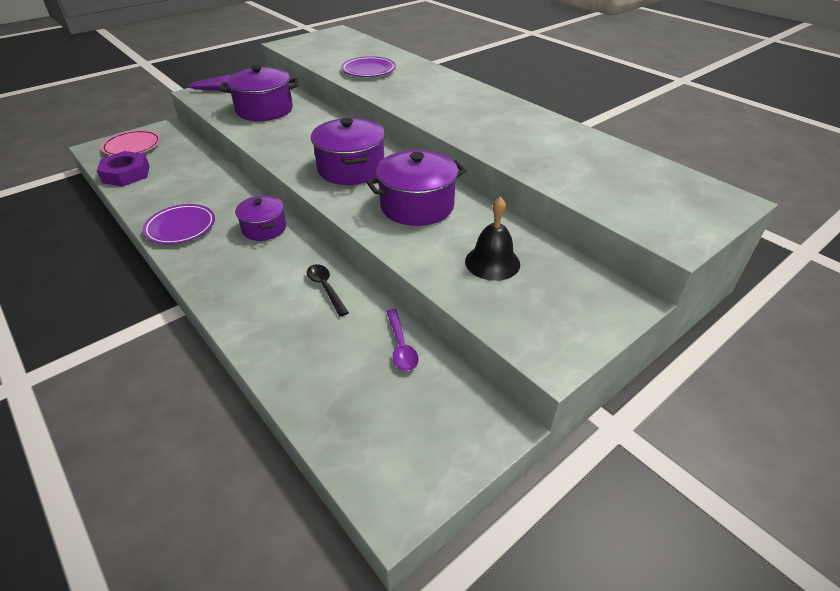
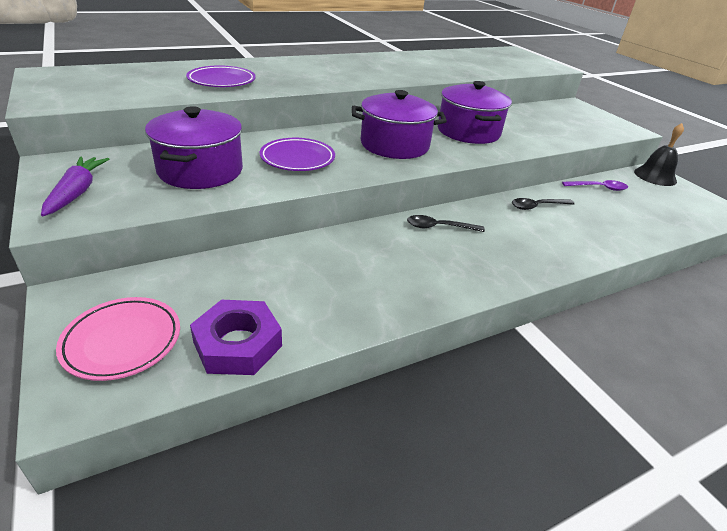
camera: 80 degrees left, 5 degrees down
(181, 227) = (425, 284): purple plate -> purple plate (297, 159)
(264, 228) = (439, 227): purple pot -> black spoon
(492, 262) = (543, 124): black bell -> black bell (655, 176)

